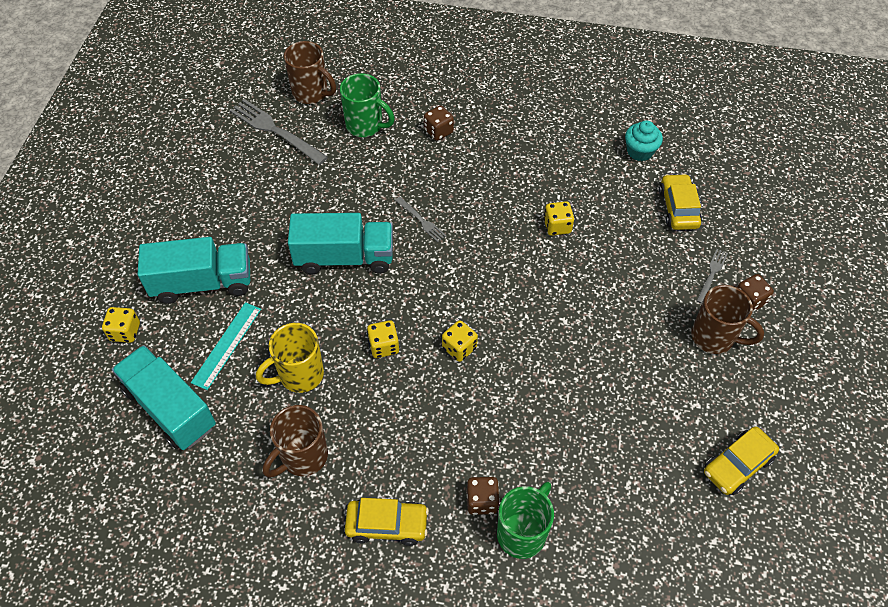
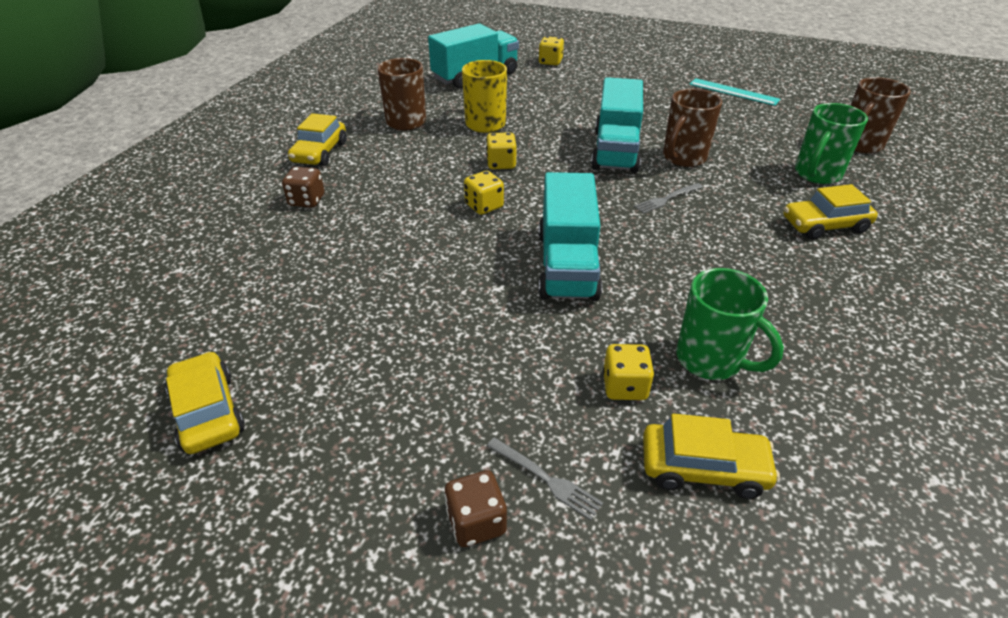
camera: 100 degrees right, 15 degrees down
(203, 283) = (593, 88): turquoise truck -> turquoise truck (567, 265)
(227, 345) = (526, 96): turquoise ruler -> turquoise ruler (733, 92)
(274, 130) = (792, 123): grey fork -> none
(438, 131) = (824, 225): brown dice -> yellow car
(522, 533) = (259, 219): green mug -> green mug (711, 360)
(557, 226) = (658, 307): yellow dice -> yellow dice (624, 386)
(640, 151) = (844, 443): turquoise cupcake -> none
(714, 337) = (419, 445): brown mug -> brown mug (683, 158)

